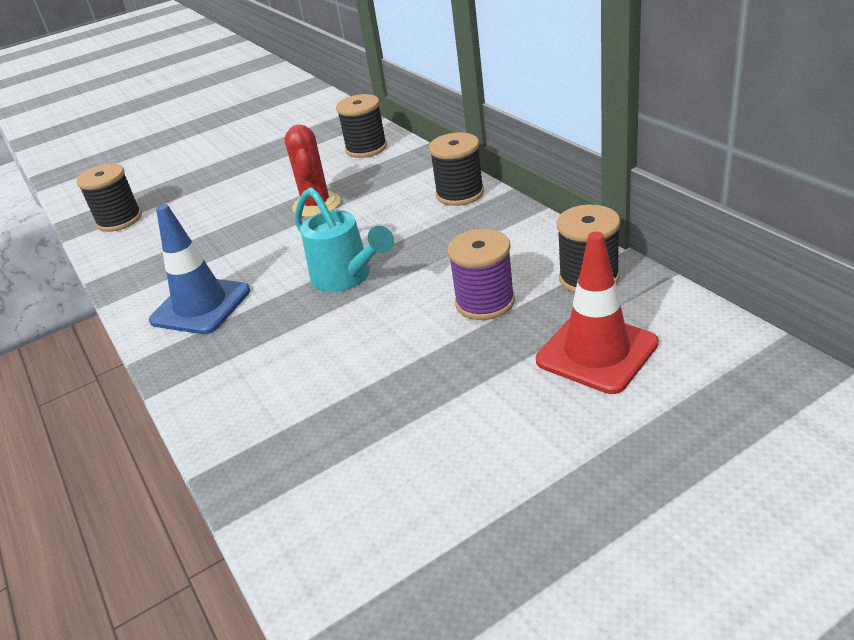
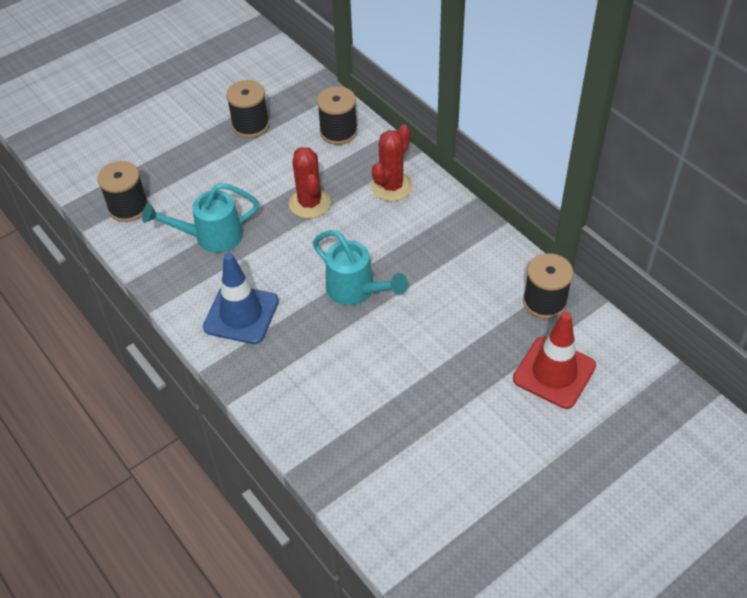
camera: 10 degrees left, 15 degrees up
(196, 239) = (211, 237): none -> turquoise watering can
(414, 186) = (391, 186): none -> red cactus
(460, 194) = (433, 200): black spool -> black spool (250, 125)
(485, 302) = (469, 322): purple spool -> none

